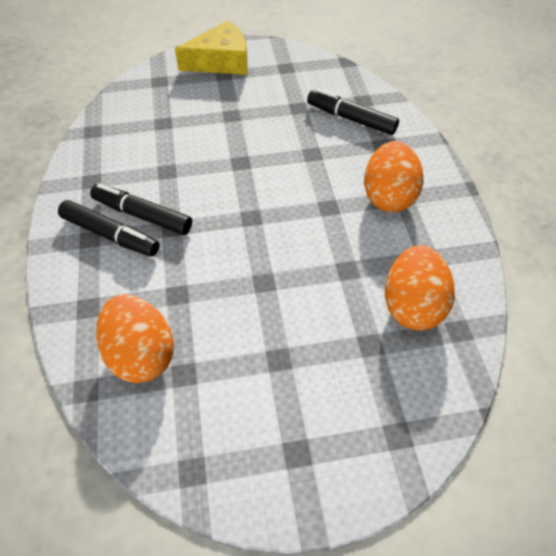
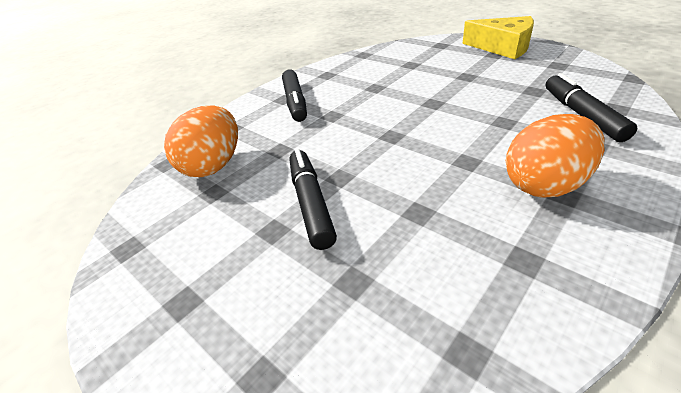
camera: 55 degrees right, 15 degrees down
(142, 215) = (326, 101): black marker -> black marker (311, 203)
(412, 305) = (442, 284): orange egg -> none

